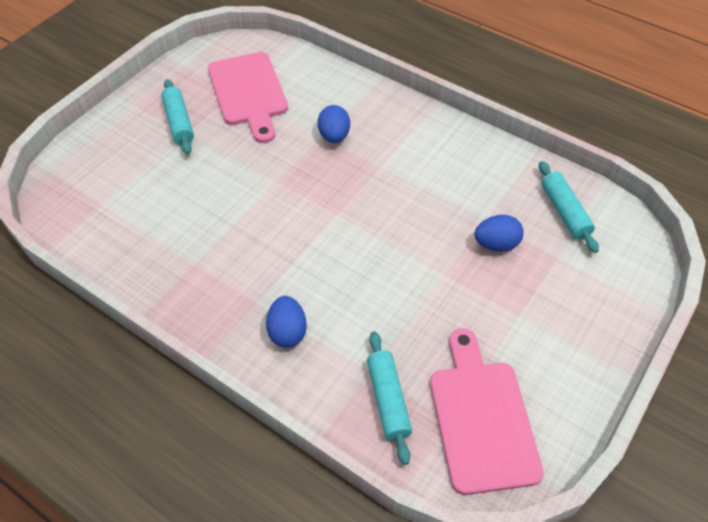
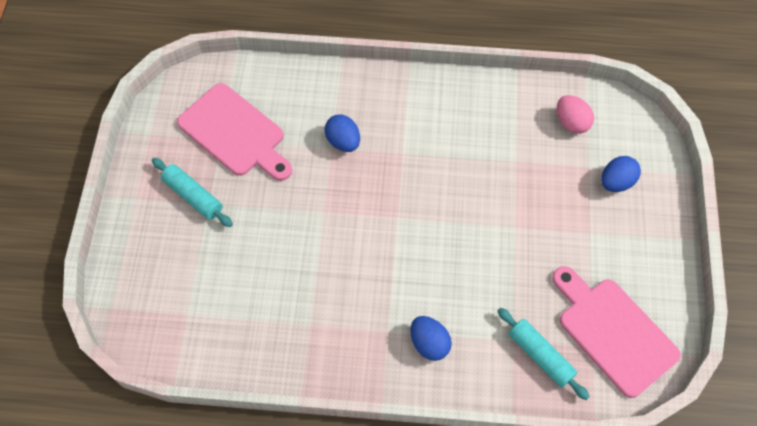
camera: 30 degrees left, 10 degrees up
(496, 244) = (538, 179): blue egg -> blue egg (616, 182)
(564, 212) = (571, 122): turquoise rolling pin -> pink egg

